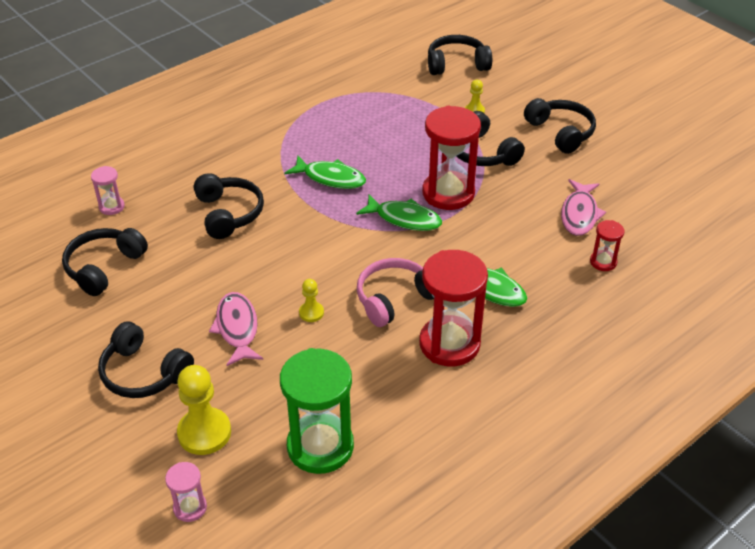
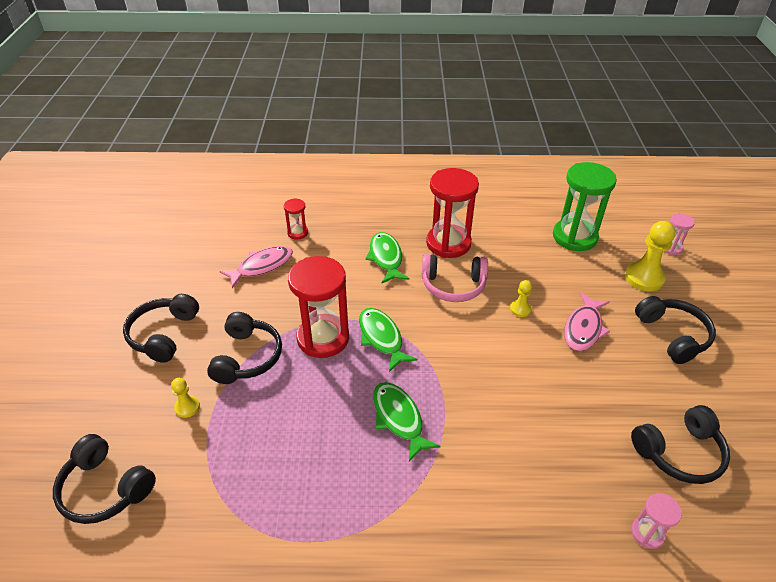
camera: 140 degrees left, 0 degrees up
(228, 214) = (526, 440): black headphones -> none

